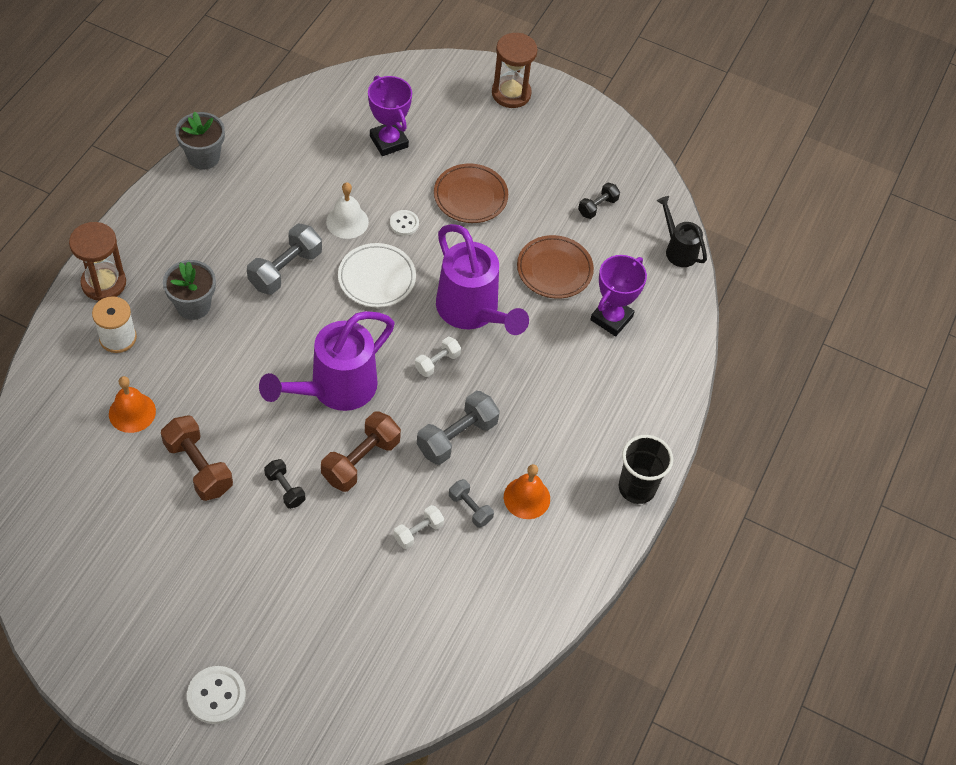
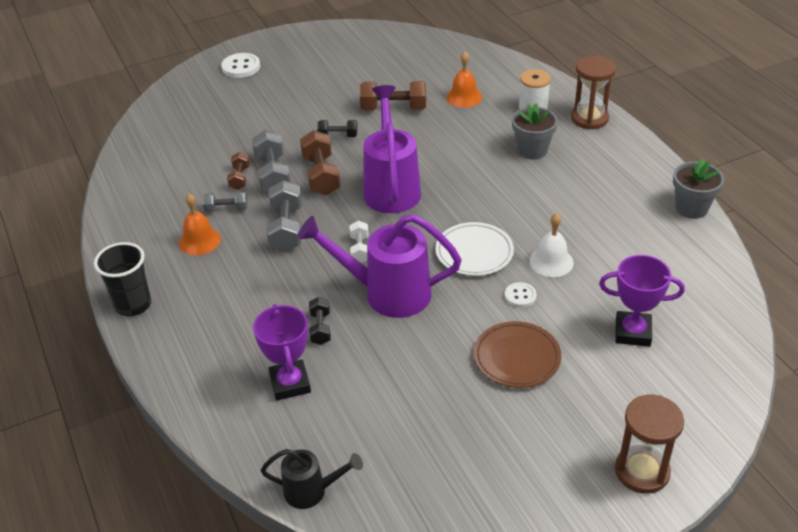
camera: 135 degrees right, 15 degrees down
(285, 269) = (527, 206): grey dumbbell -> grey dumbbell (273, 175)
(418, 532) = (240, 178): white dumbbell -> brown dumbbell
(554, 270) = (379, 373): brown plate -> none
(597, 207) = (423, 454): black dumbbell -> black dumbbell (320, 328)

